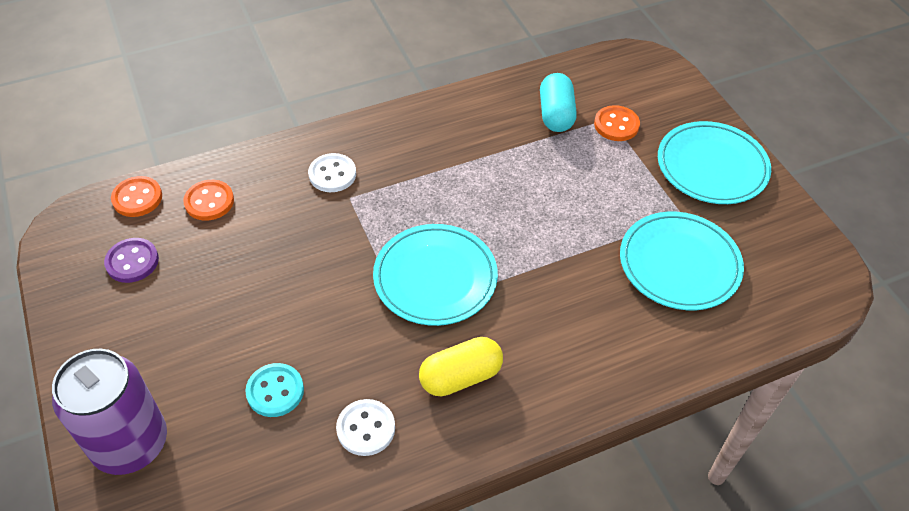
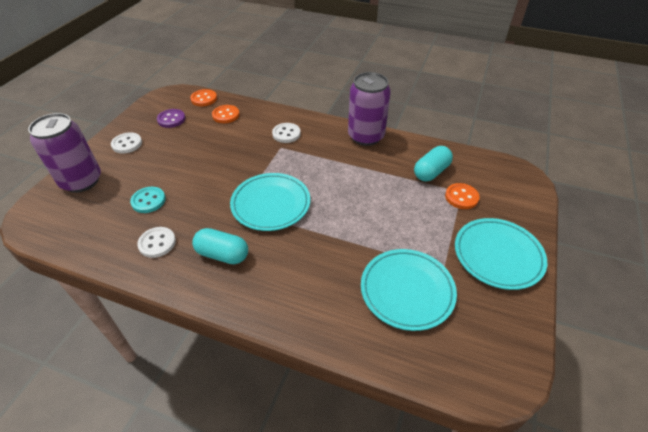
camera: 45 degrees right, 5 degrees down
(117, 344) = (127, 144): none -> white button
(434, 114) = (366, 136): none -> purple can
(461, 377) = (222, 254): yellow capsule -> turquoise capsule

